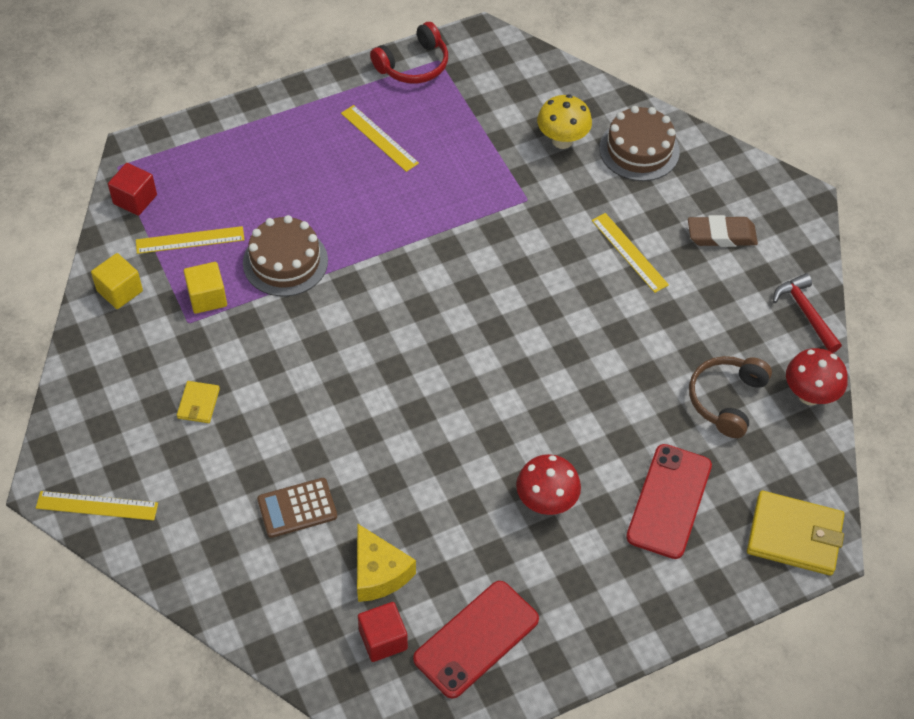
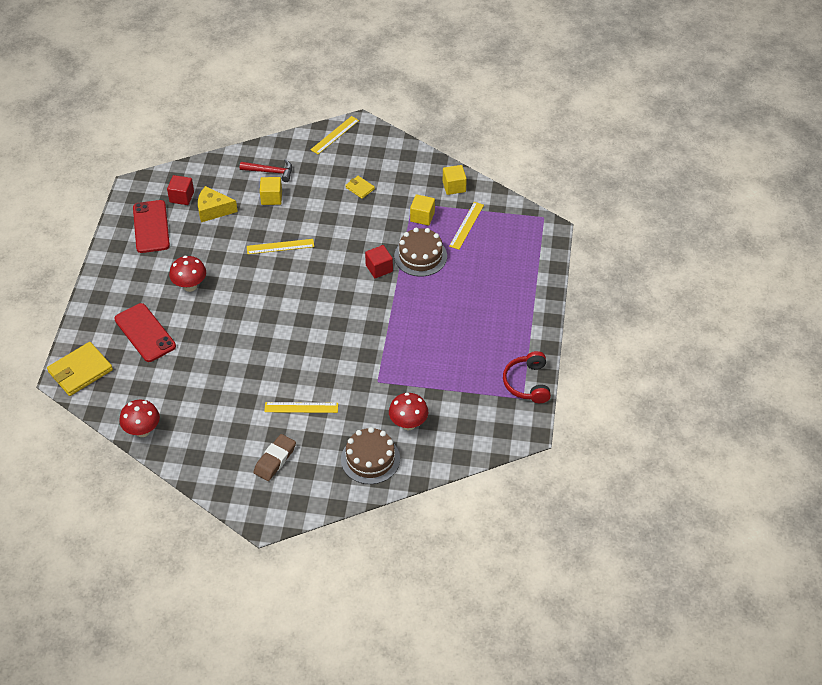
camera: 125 degrees right, 5 degrees down
(135, 199) = (513, 215): red cube -> red cube (379, 268)
(297, 508) = (271, 198): brown calculator -> yellow cube
(379, 138) = (478, 337): yellow ruler -> yellow ruler (280, 246)
(562, 141) = (408, 424): yellow mushroom -> red mushroom
(726, 399) = (174, 392): brown headphones -> none
(805, 313) = (190, 465): red hammer -> red hammer (270, 172)

